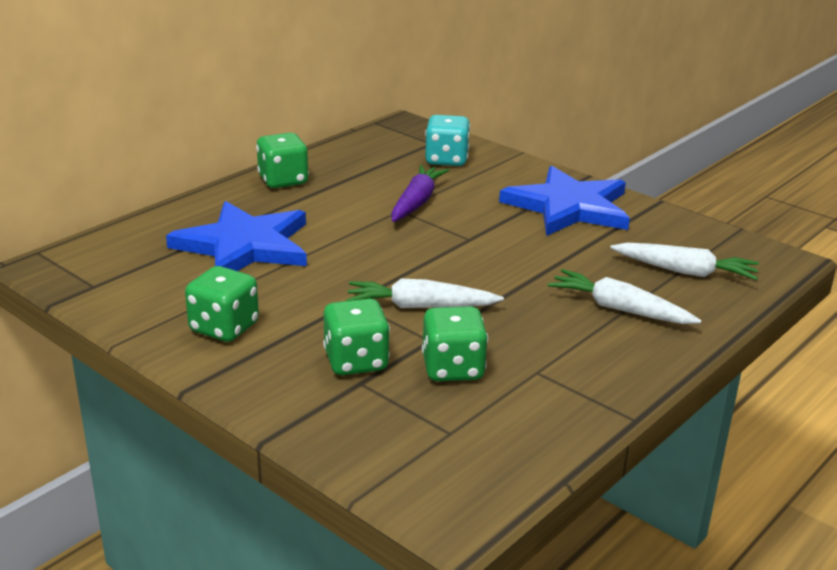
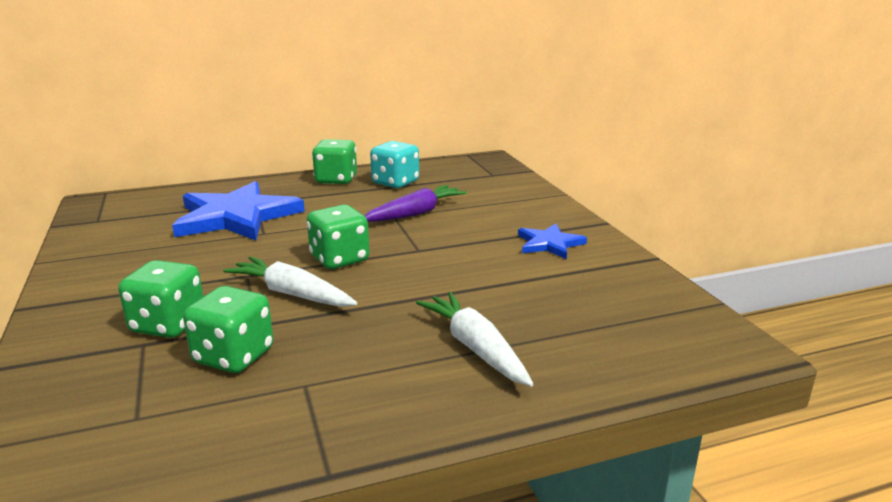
camera: 30 degrees right, 5 degrees down
(224, 328) = (123, 270): green dice -> green dice (339, 259)
(446, 160) = (487, 188): turquoise dice -> turquoise dice (395, 183)
(568, 207) = (549, 243): blue star -> blue star, size x0.50
(685, 271) = (598, 329): white carrot -> none

